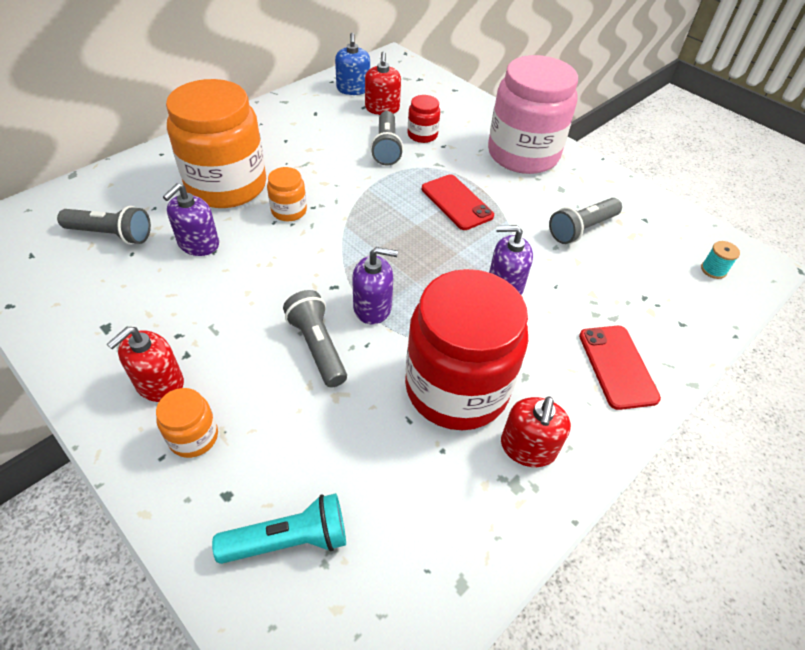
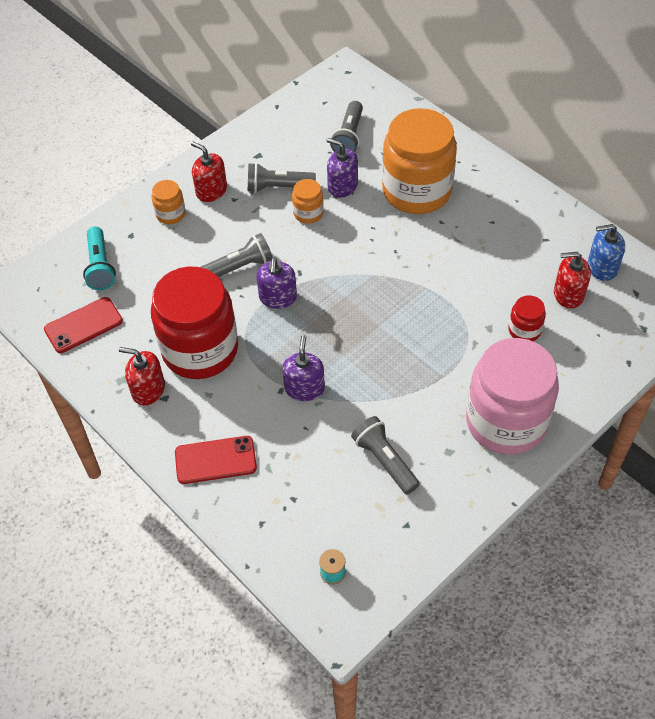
camera: 95 degrees right, 5 degrees up
(289, 211) = (387, 235): orange jar -> orange jar (308, 213)
(386, 148) = (495, 300): grey flashlight -> grey flashlight (278, 187)
(456, 202) = (414, 357): red phone -> red phone (83, 325)

